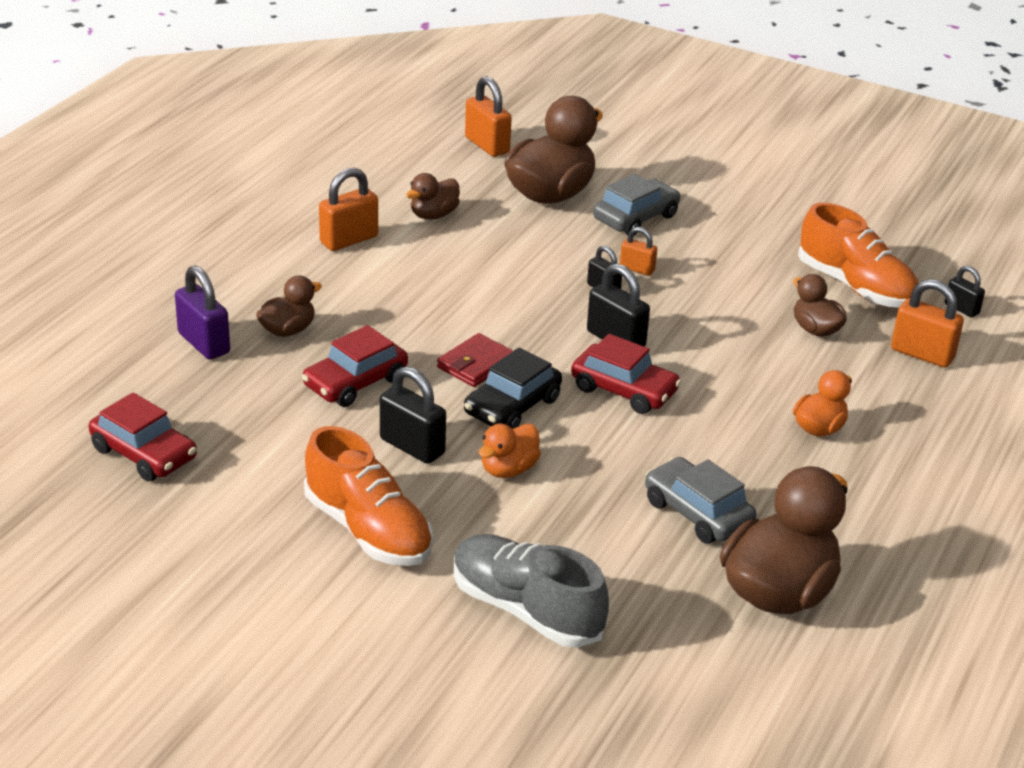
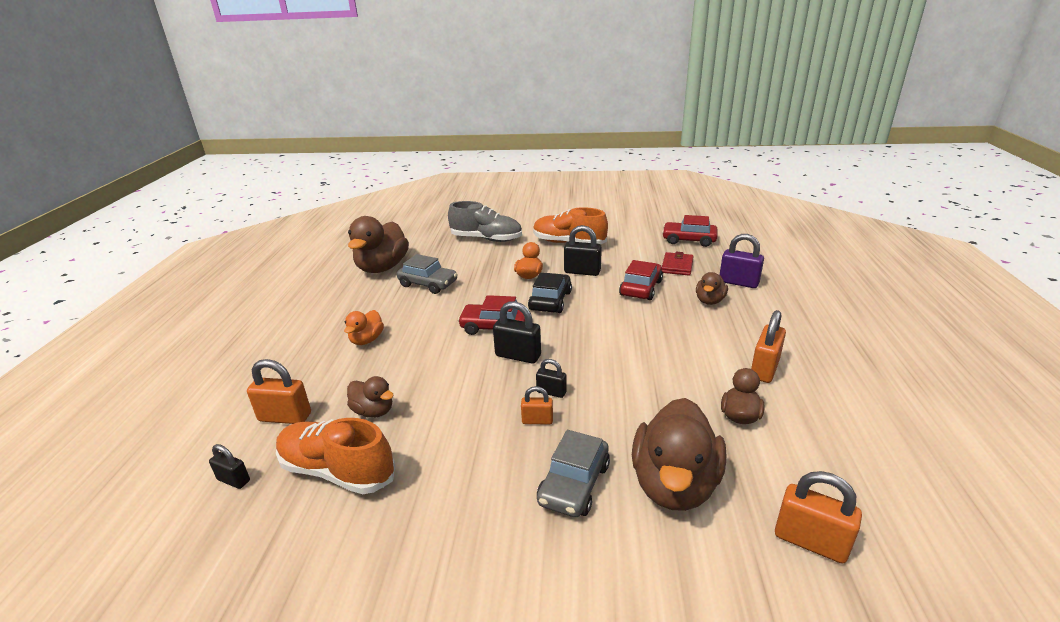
camera: 160 degrees right, 5 degrees down
(476, 364) = (589, 315): red wallet -> red wallet (677, 266)

